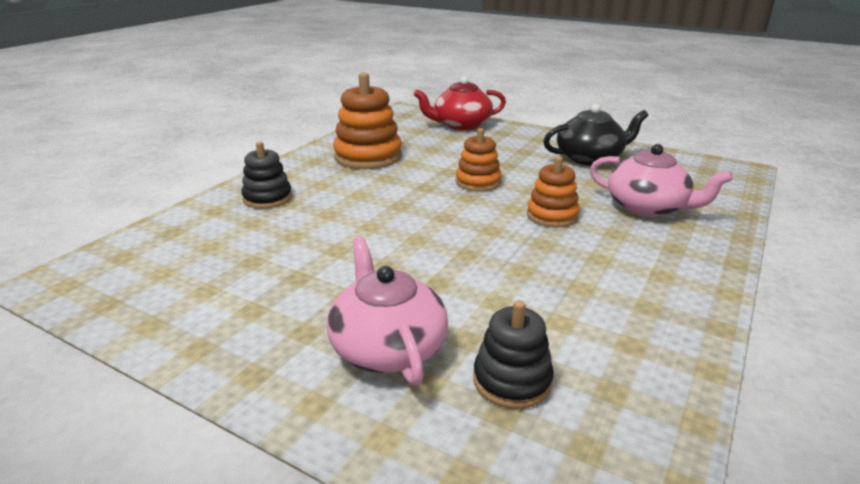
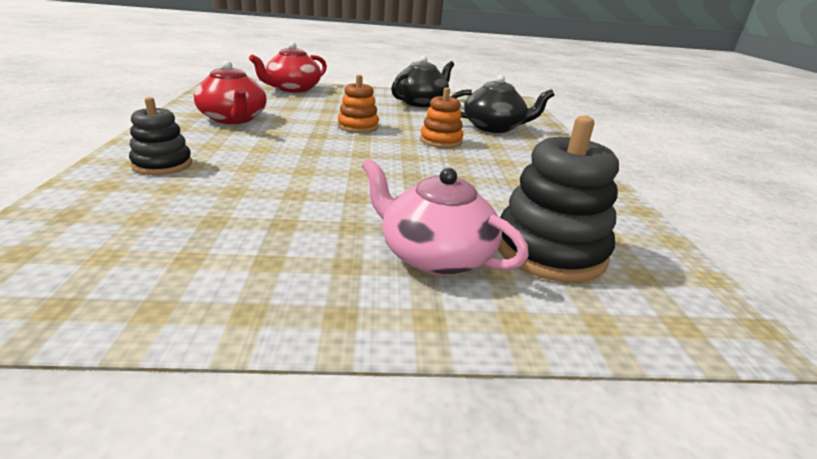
camera: 35 degrees left, 0 degrees up
(368, 156) = (233, 119): orange stacking toy -> red teapot
(512, 381) = (550, 250): black stacking toy -> black stacking toy, size x1.64
(647, 207) = (494, 127): pink teapot -> black teapot

